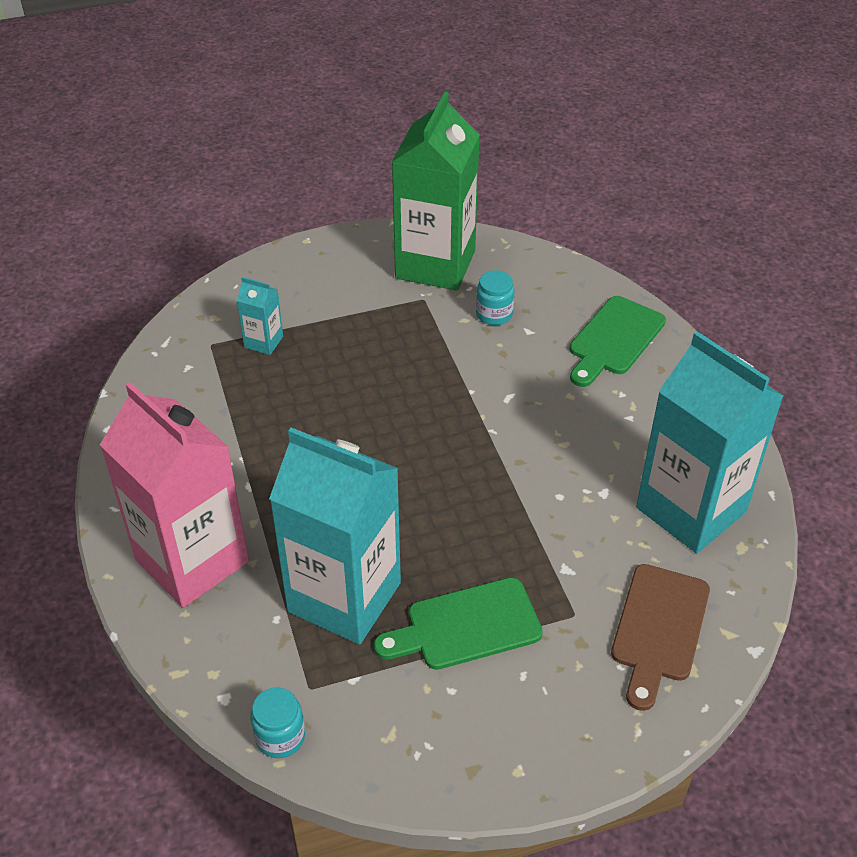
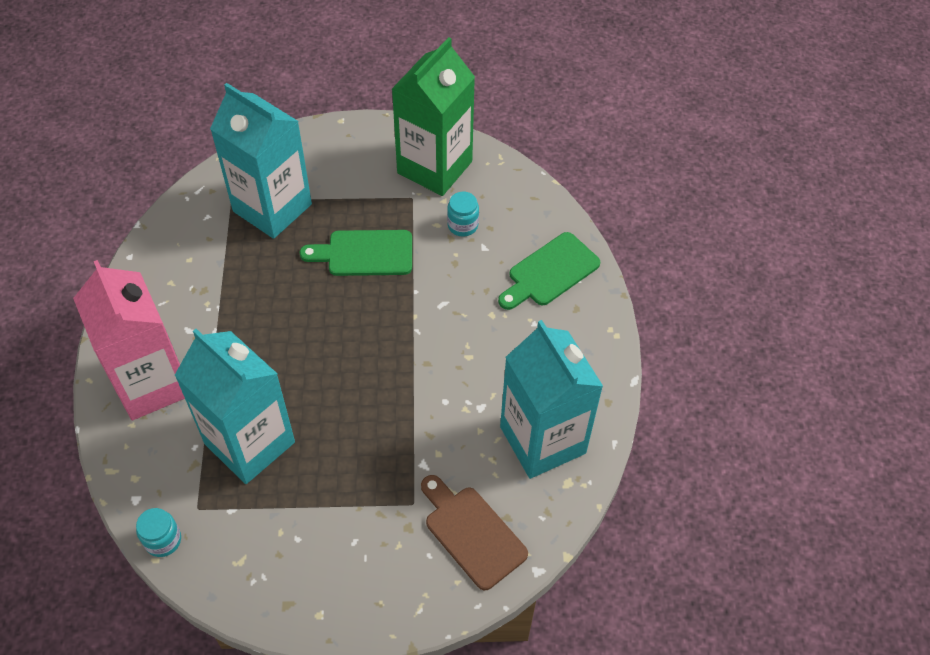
camera: 15 degrees right, 10 degrees up
(263, 342) = (272, 208): turquoise carton -> turquoise carton, size x2.36
(466, 626) = (329, 491): green cutting board -> green cutting board (364, 253)
(659, 629) = (472, 533): brown cutting board -> brown cutting board turned 105 degrees clockwise

